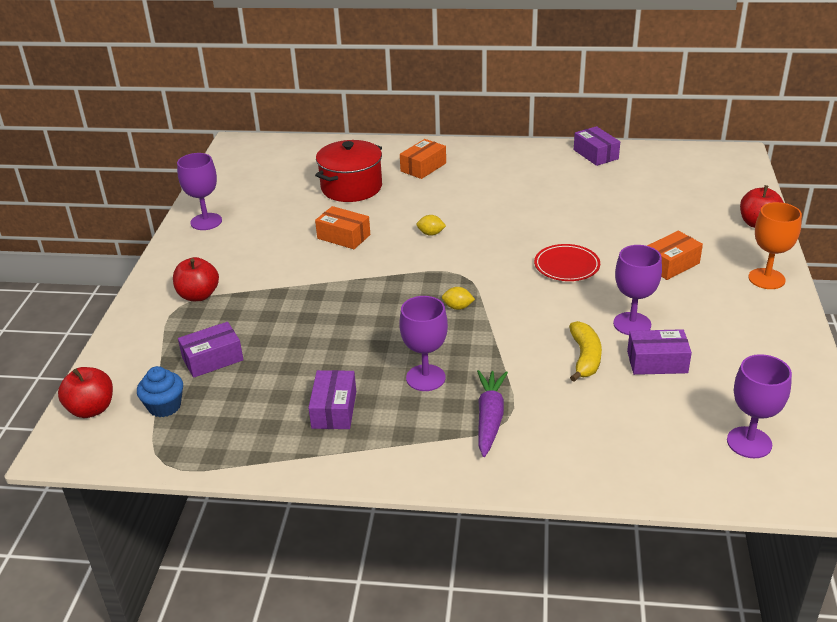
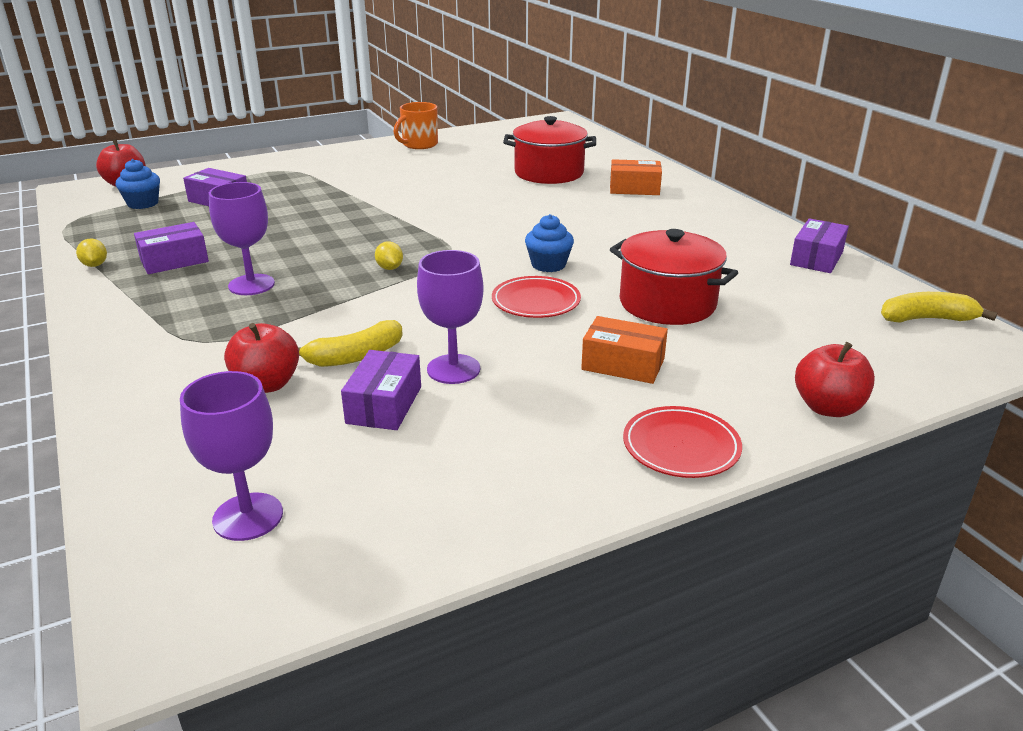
camera: 55 degrees right, 5 degrees down
(198, 295) = (306, 172): red apple -> red apple (266, 384)
(206, 222) = (419, 144): purple goblet -> orange mug
(343, 236) = (459, 192): orange box -> none
(431, 234) = (512, 223): yellow lemon -> yellow lemon (95, 265)
(489, 418) = (202, 332): purple carrot -> none
(516, 243) = (548, 265): none -> blue cupcake
(610, 223) = (667, 303): none -> red pot
(657, 362) = (384, 405): purple box -> purple box turned 45 degrees clockwise
(693, 158) = (927, 319): none -> yellow banana
(766, 279) = (681, 447): orange goblet -> red plate

